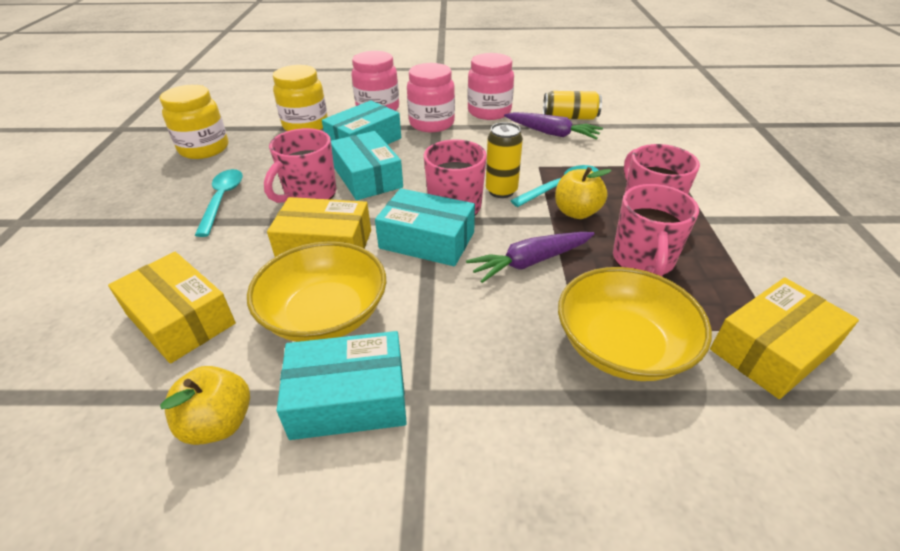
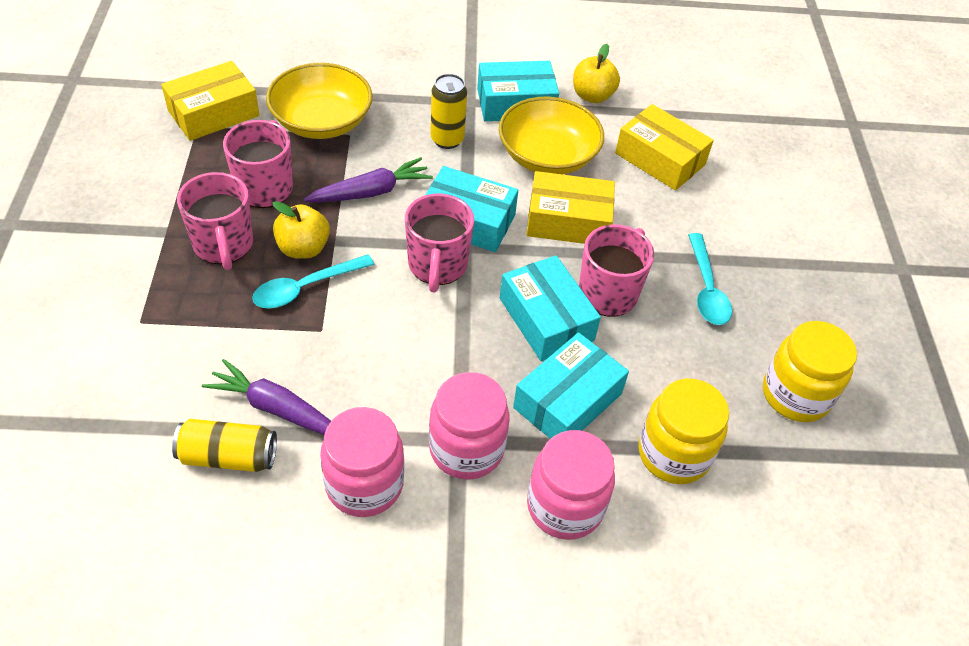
camera: 175 degrees right, 10 degrees up
(501, 191) = (380, 286): yellow can -> yellow can (447, 139)

